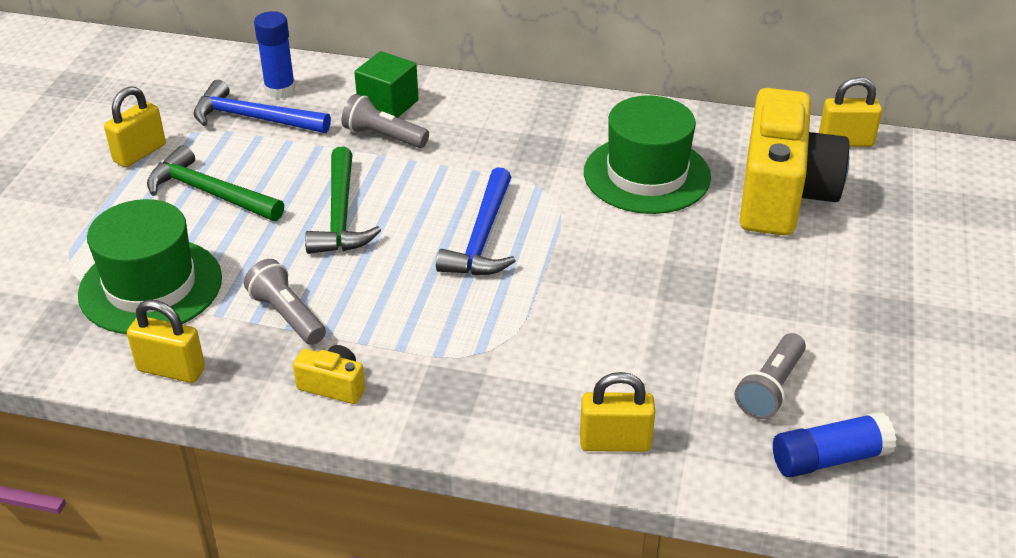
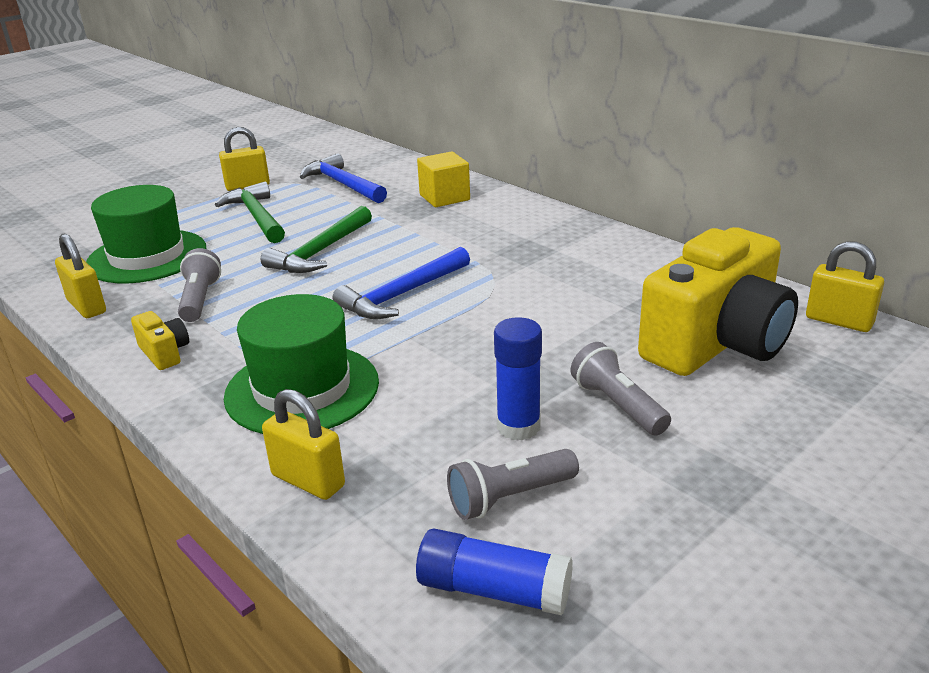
camera: 35 degrees right, 10 degrees down
(280, 90) = (382, 173): blue glue stick -> blue glue stick (518, 427)
(383, 136) = (415, 214): grey flashlight -> grey flashlight (617, 405)
(388, 104) = (444, 197): green cube -> yellow cube
(646, 175) = (597, 292): green hat -> green hat (302, 389)

